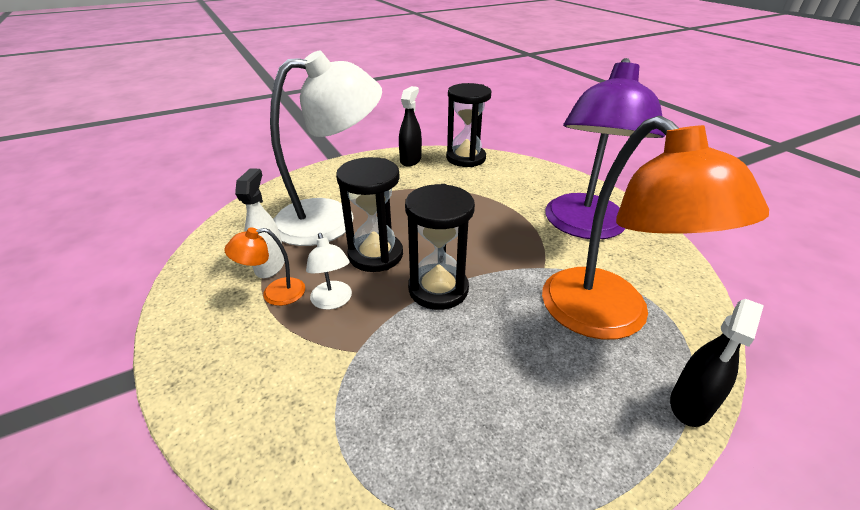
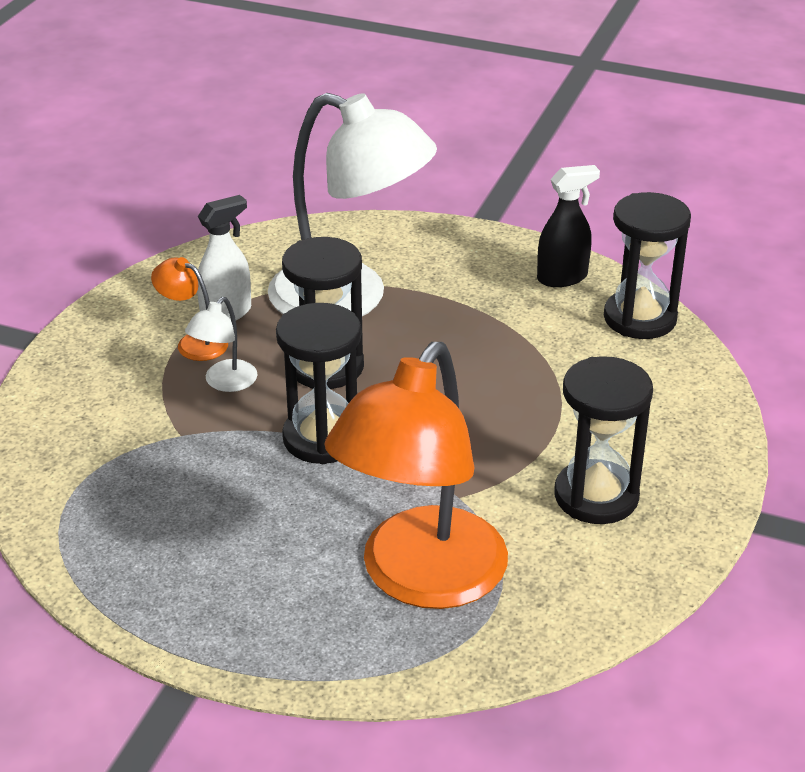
camera: 50 degrees right, 0 degrees up
(584, 227) = (596, 496): purple lamp -> black hourglass
(690, 405) = (344, 676): black spray bottle -> none

